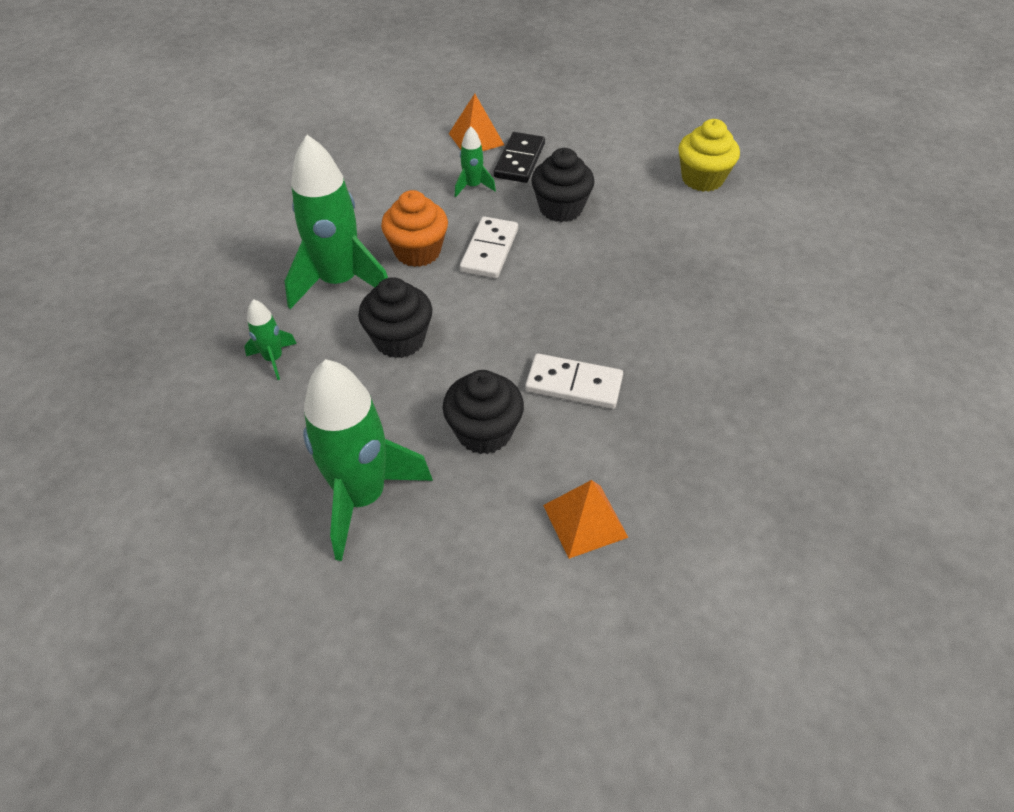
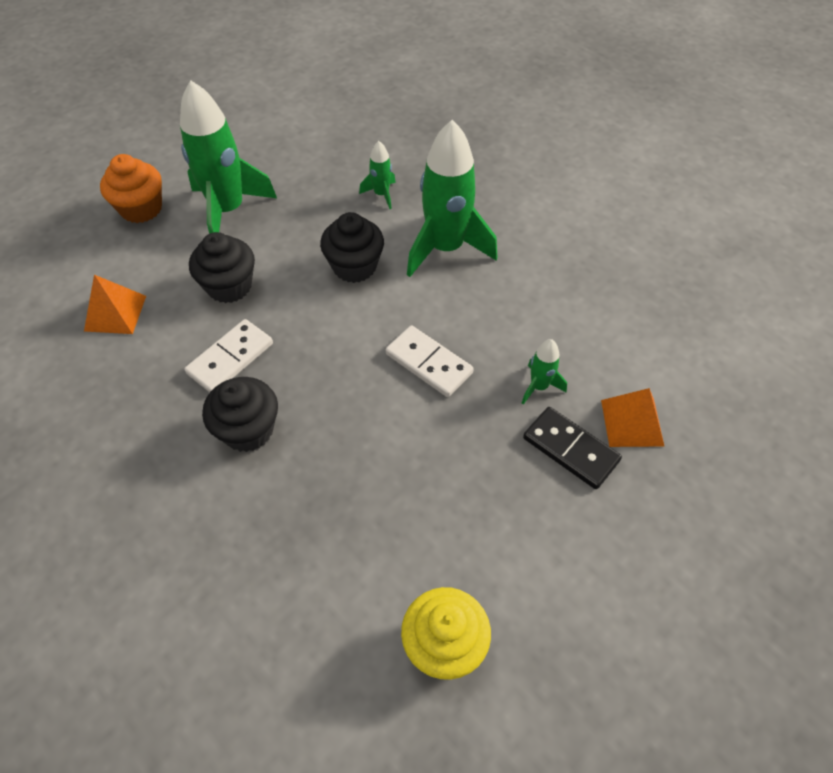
camera: 115 degrees right, 5 degrees up
(417, 251) = (457, 309): orange cupcake -> orange cupcake (141, 208)
(561, 208) = (463, 452): black cupcake -> black cupcake (248, 430)

